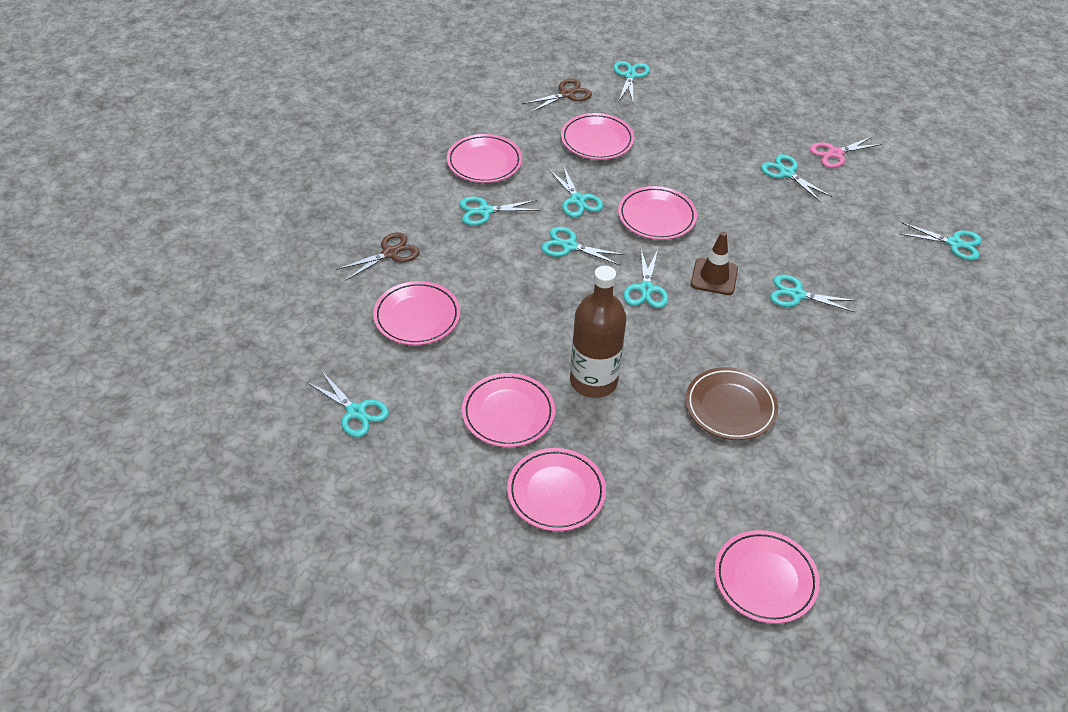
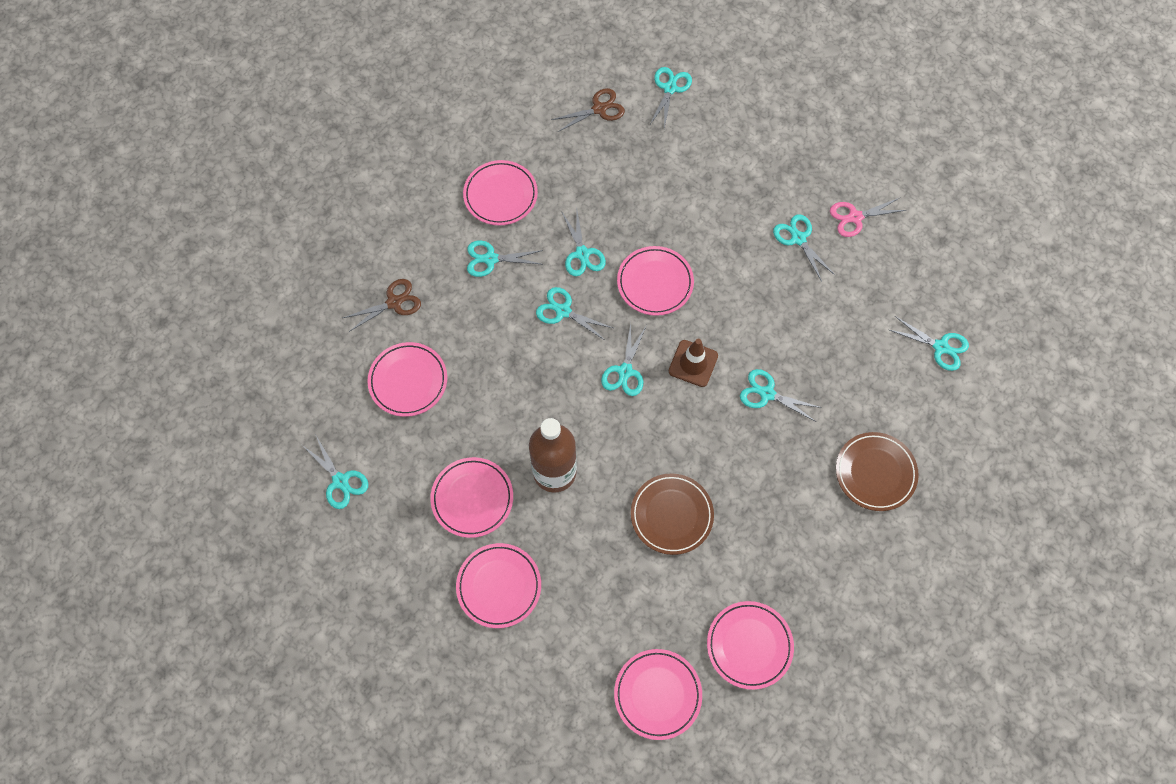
camera: 10 degrees right, 20 degrees up
(597, 140) = (617, 176): pink plate -> pink plate (749, 645)
(930, 350) = (875, 473): none -> brown plate

